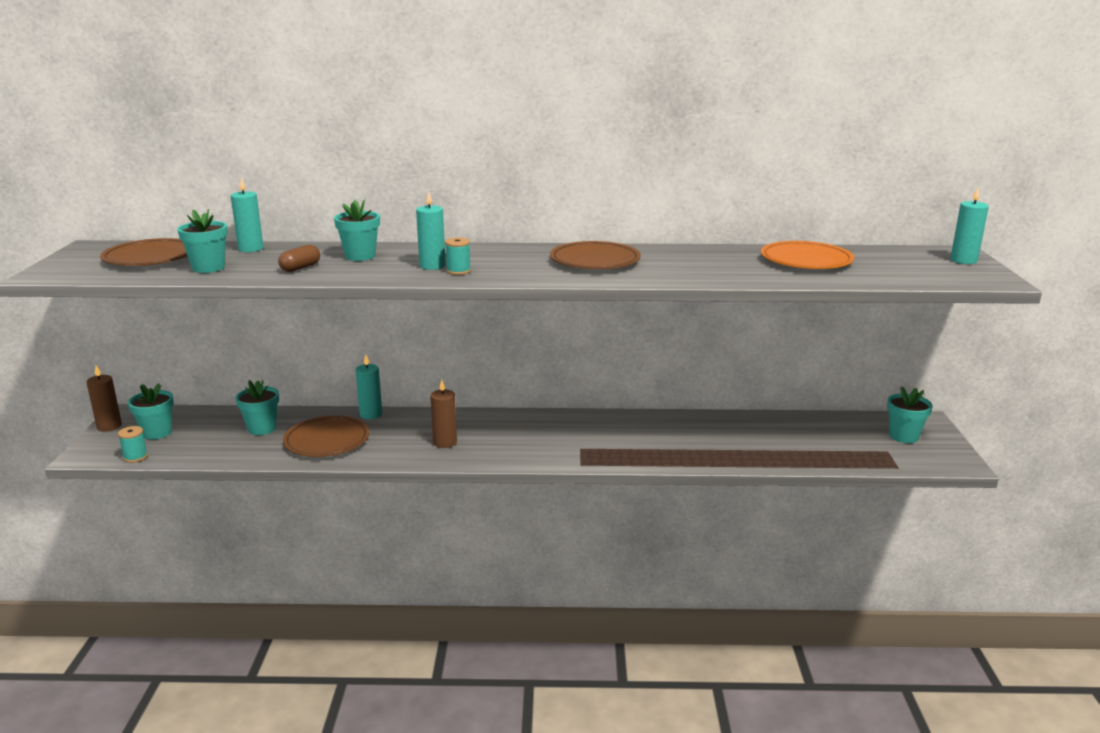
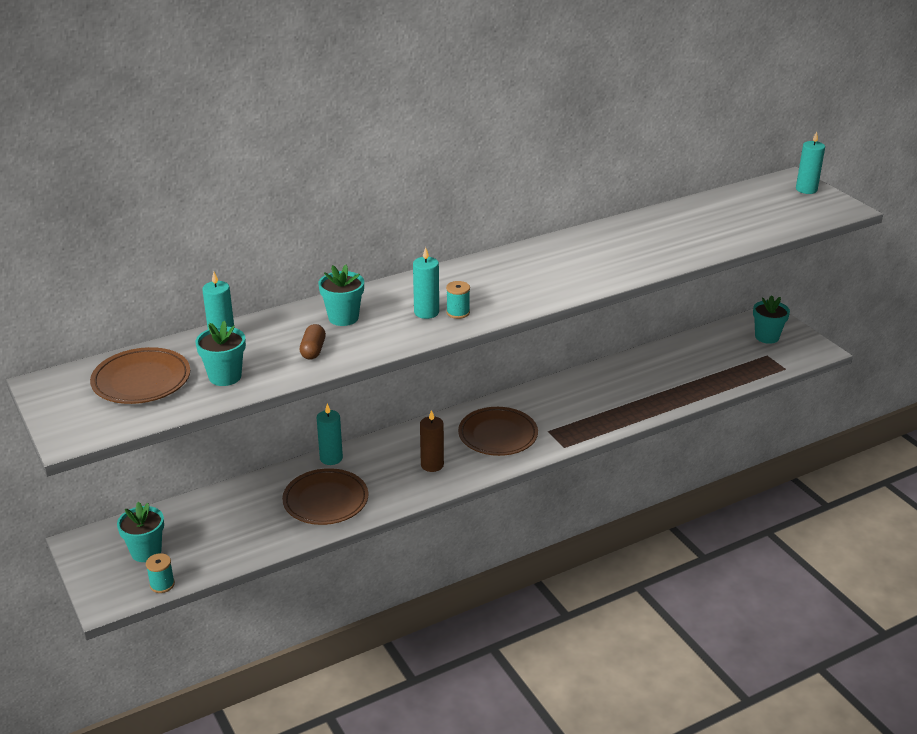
camera: 30 degrees left, 10 degrees up
(109, 426) = (84, 563): brown candle -> none
(262, 428) = (246, 510): turquoise flower pot -> none
(595, 261) = (550, 266): brown plate -> brown plate (498, 435)
(806, 261) = (703, 220): orange plate -> none

